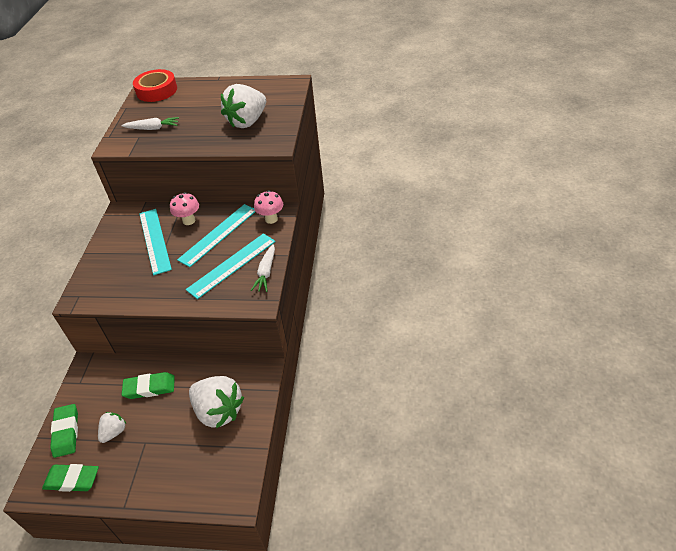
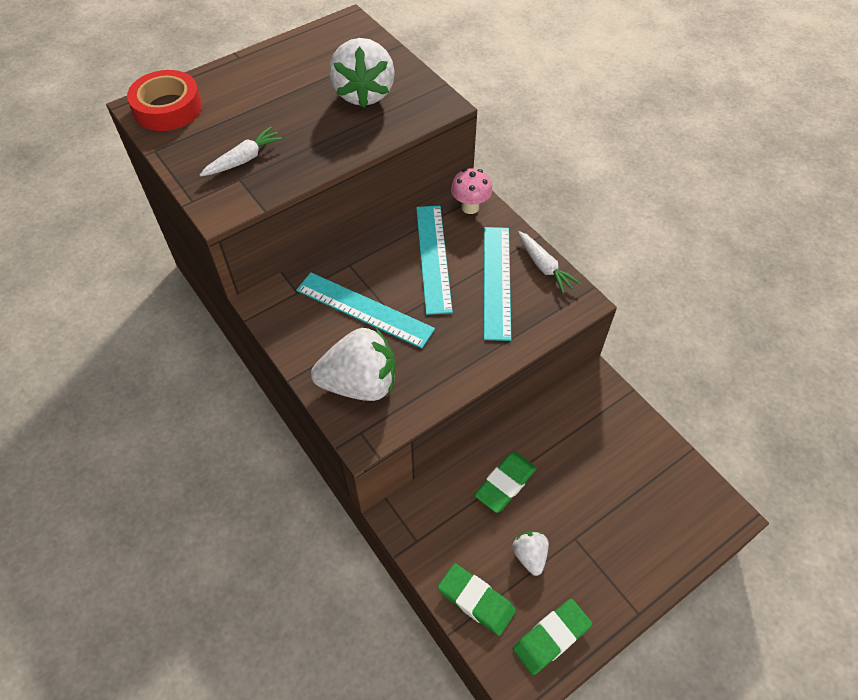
camera: 45 degrees left, 10 degrees up
(189, 221) = (374, 262): pink mushroom -> none
(218, 411) = (606, 451): white strawberry -> white strawberry (360, 384)

